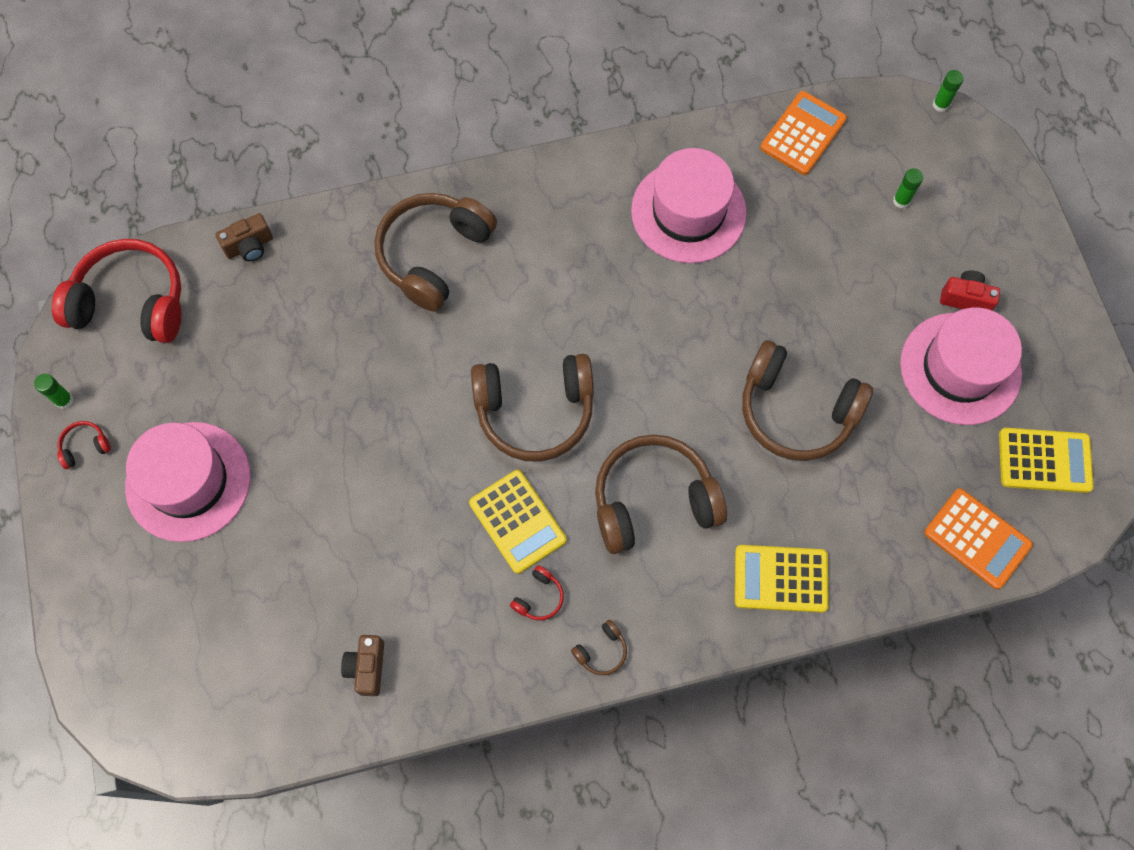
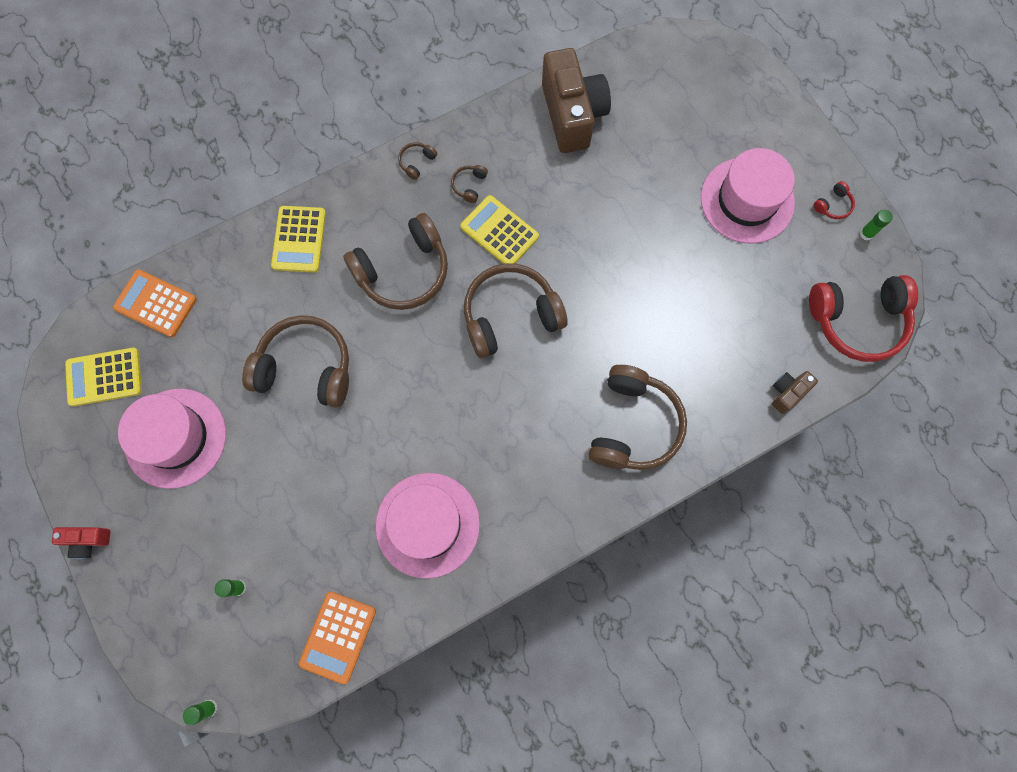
camera: 165 degrees right, 5 degrees up
(367, 667) = (572, 115): brown camera -> brown camera, size x2.18
(539, 597) = (469, 185): red headphones -> brown headphones
(780, 579) = (299, 239): yellow calculator -> yellow calculator turned 105 degrees clockwise
(965, 298) = (174, 504): red camera -> red camera (88, 541)

